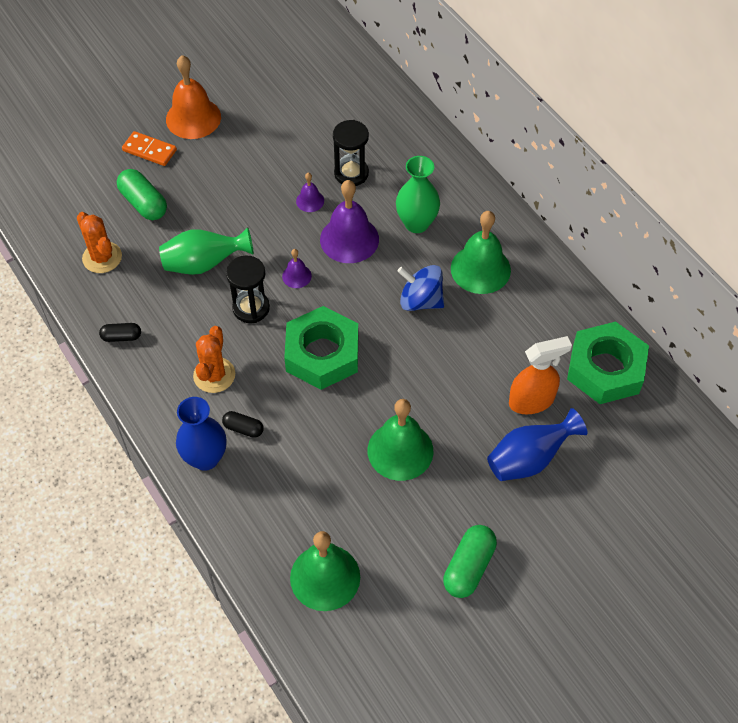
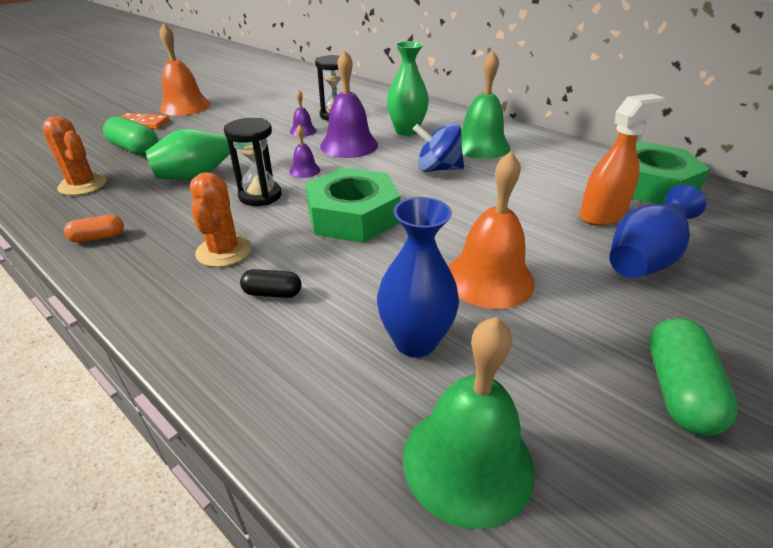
camera: 15 degrees left, 20 degrees down
(121, 337) = (98, 237): black capsule -> orange capsule
(205, 458) = (221, 335): blue vase -> blue vase (415, 341)
(400, 450) = (489, 278): green bell -> orange bell

